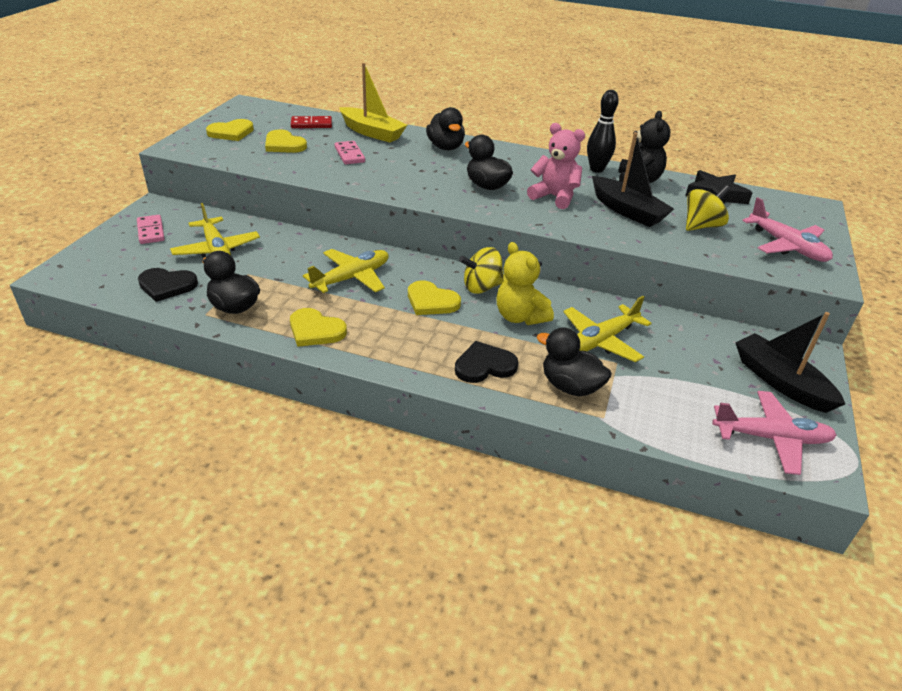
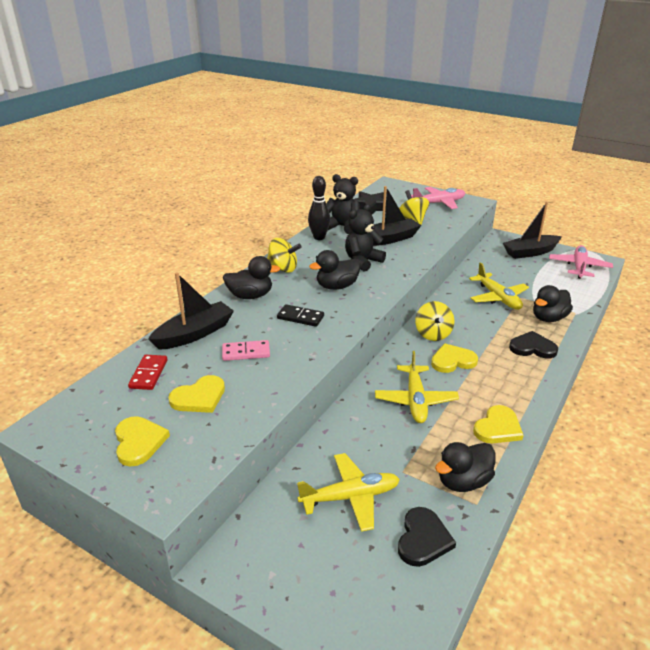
camera: 75 degrees left, 5 degrees down
(150, 231) = (293, 565): pink domino -> none
(352, 278) = (415, 400): yellow plane -> yellow plane turned 150 degrees counterclockwise
(372, 132) = (194, 334): yellow boat -> black boat
(416, 172) = (300, 317): none -> black domino
(431, 301) = (452, 361): yellow heart -> yellow heart turned 150 degrees counterclockwise
(484, 365) = (532, 347): black heart -> black heart turned 105 degrees clockwise
(508, 157) = (283, 269): none -> yellow spinning top
(520, 317) = (472, 324): yellow teddy bear -> none
(554, 197) = (362, 261): pink teddy bear -> black teddy bear

